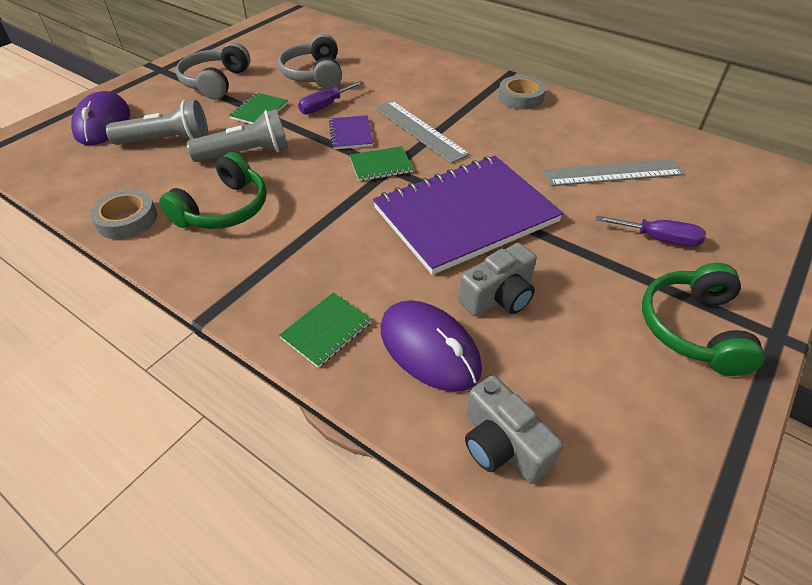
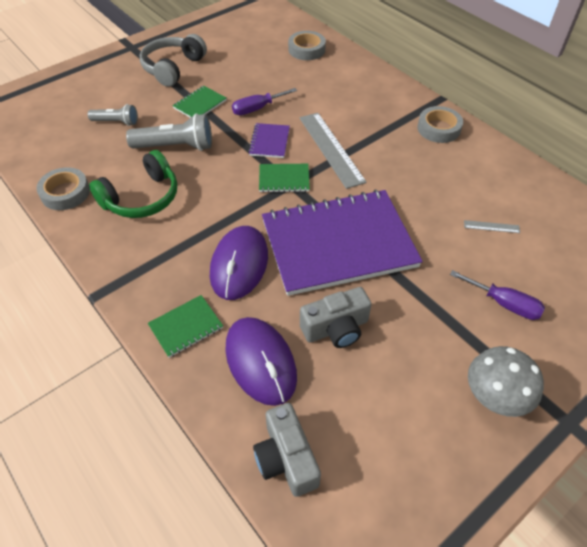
camera: 15 degrees right, 5 degrees up
(103, 123) = (71, 96): purple mouse -> purple mouse (239, 265)
(167, 141) = (116, 122): grey flashlight -> grey flashlight, size x0.61
(314, 75) = (259, 73): grey headphones -> none
(356, 49) = (306, 50): none -> grey tape
(612, 173) = (491, 226): grey ruler -> grey ruler, size x0.42
(693, 328) = (494, 397): green headphones -> grey mushroom

